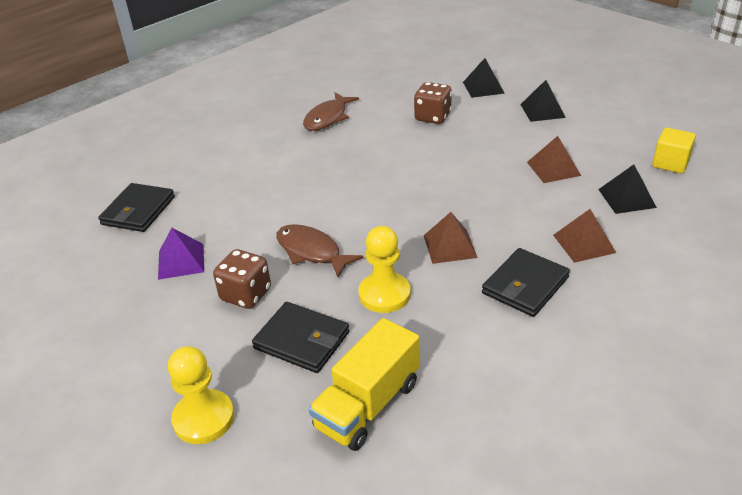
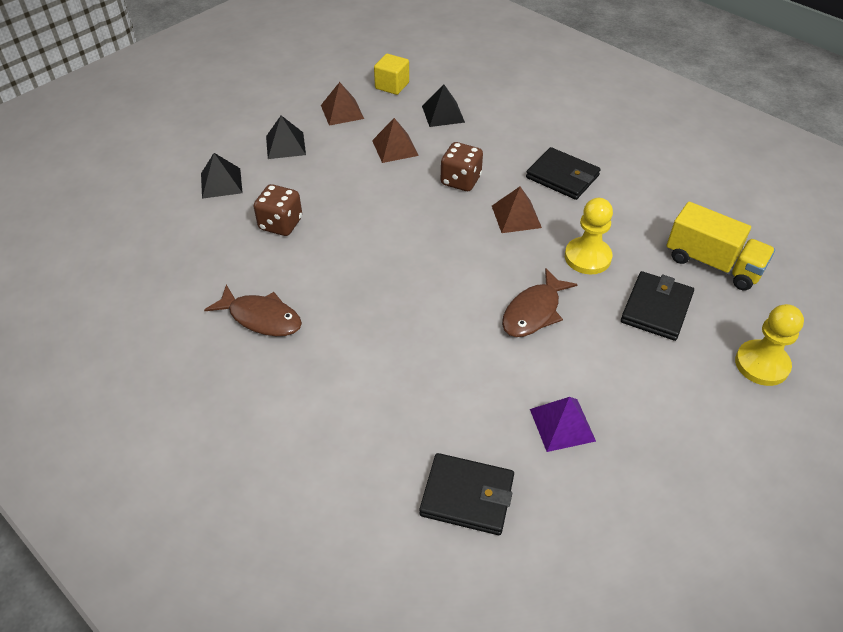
camera: 95 degrees left, 10 degrees up
(246, 294) = (606, 357): brown dice -> brown dice (460, 180)
(584, 243) = (506, 142): brown pyramid -> brown pyramid (342, 112)

